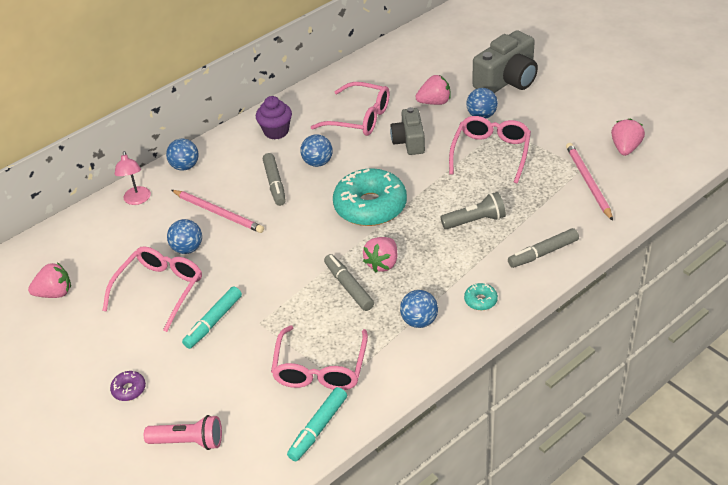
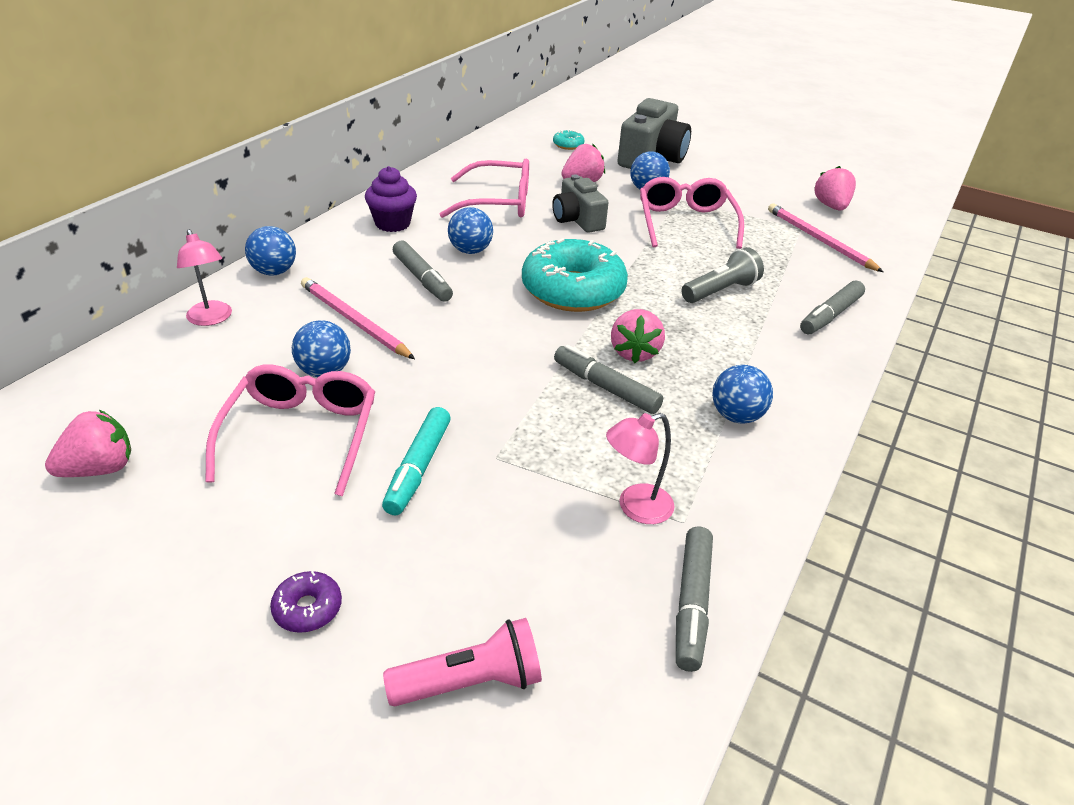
camera: 25 degrees left, 5 degrees down
(218, 213) = (354, 321): pink pencil -> pink pencil turned 150 degrees counterclockwise
(318, 428) = (691, 604): turquoise marker -> grey marker
(320, 369) = (635, 507): pink glasses -> pink lamp
(480, 300) = (798, 378): turquoise donut -> turquoise donut (568, 145)

